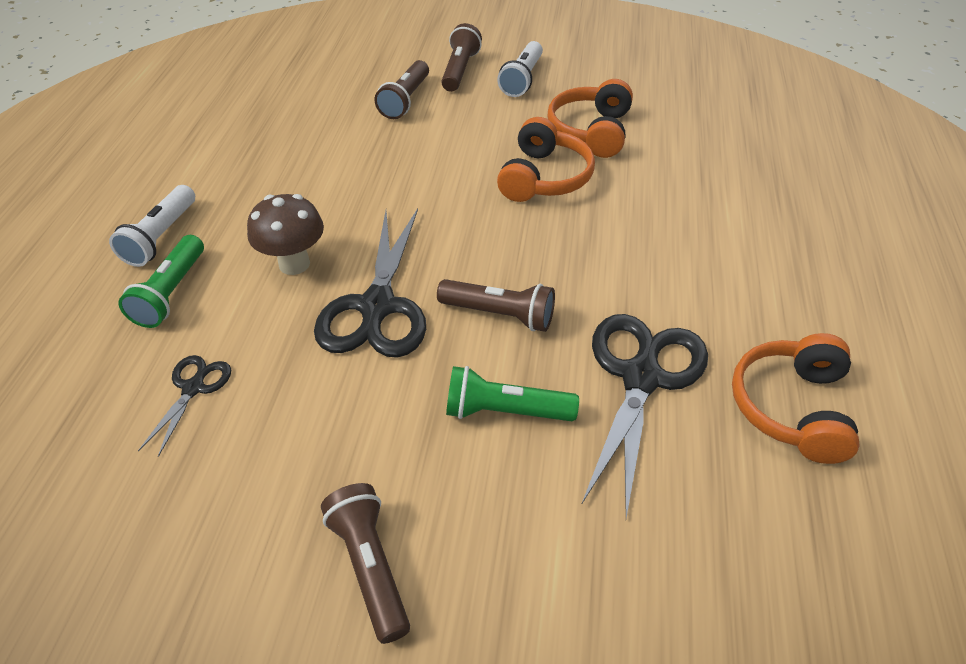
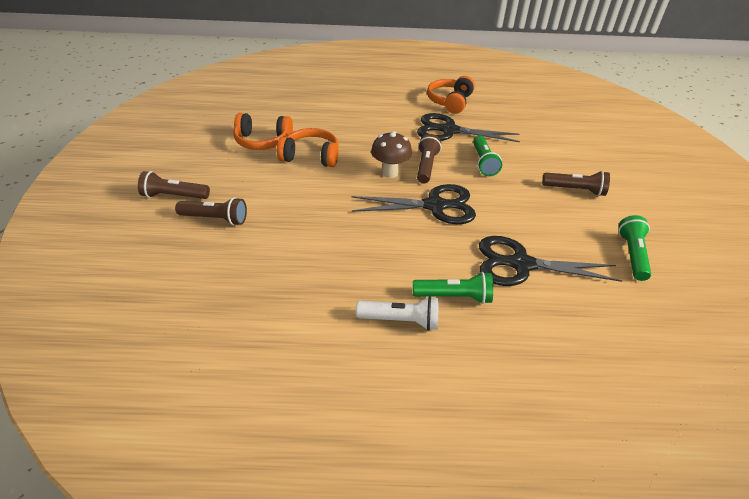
camera: 100 degrees left, 5 degrees down
(130, 590) = (632, 255): none -> green flashlight
(194, 387) = (520, 264): black scissors -> black scissors, size x1.99
(294, 264) = (410, 244): brown mushroom -> brown mushroom (390, 173)
(370, 567) = (574, 190): brown flashlight -> brown flashlight turned 135 degrees counterclockwise
(522, 79) = (194, 167): white flashlight -> none
(791, 408) = (450, 102): orange headphones -> orange headphones turned 105 degrees clockwise

